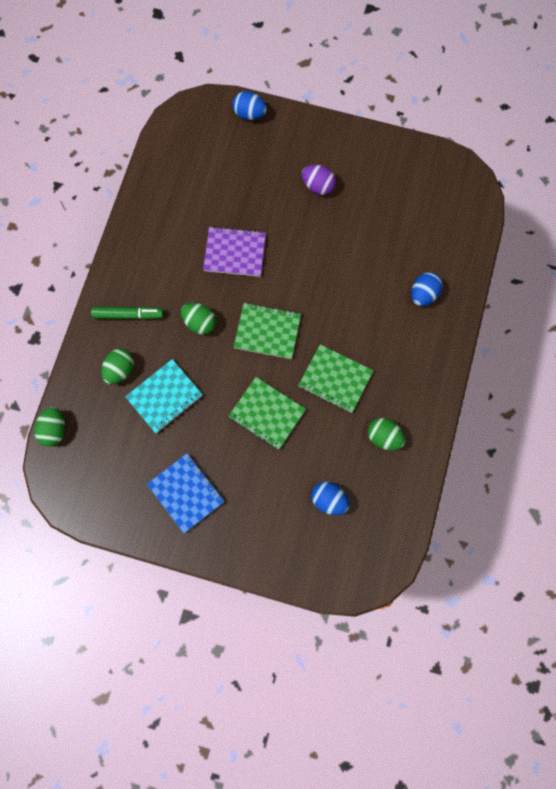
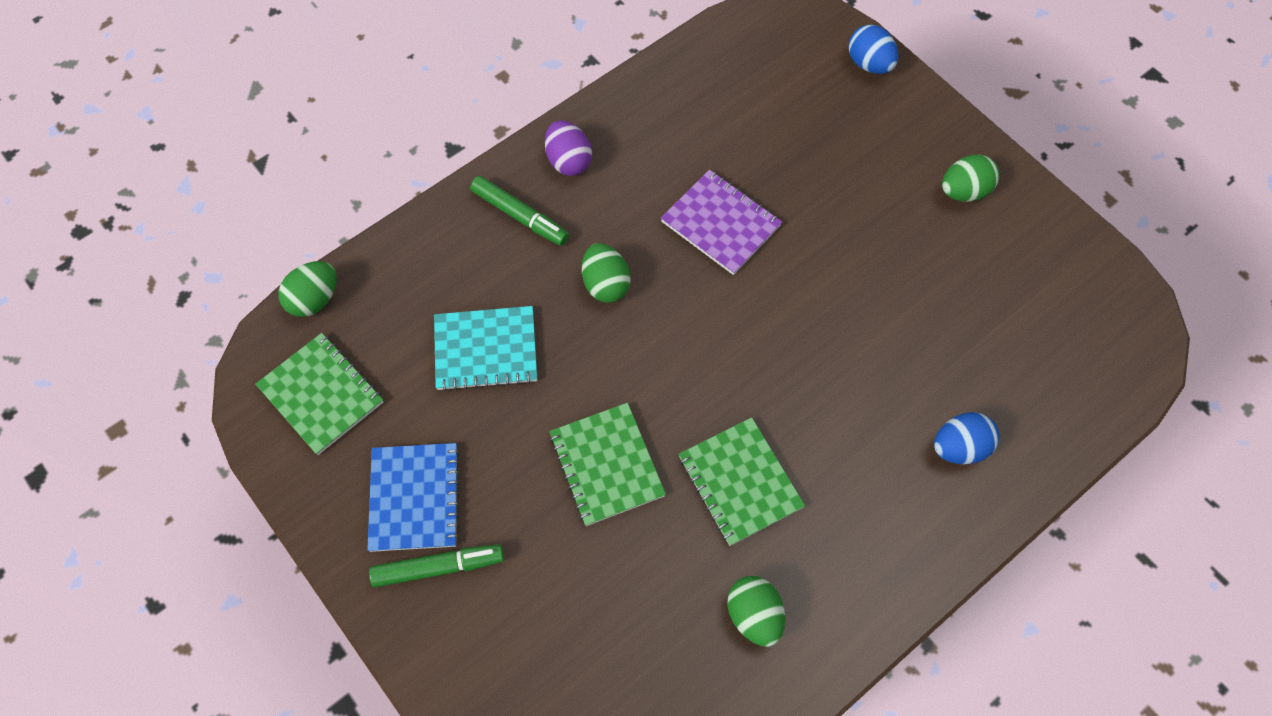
camera: 35 degrees right, 10 degrees down
(120, 370) = (455, 278): green egg -> green egg (963, 191)
(223, 517) = (438, 567): none -> green marker
(267, 331) = (689, 354): green notebook -> green notebook (321, 394)
(318, 186) = (901, 207): purple egg -> purple egg (568, 161)
(329, 500) = (605, 651): blue egg -> none

